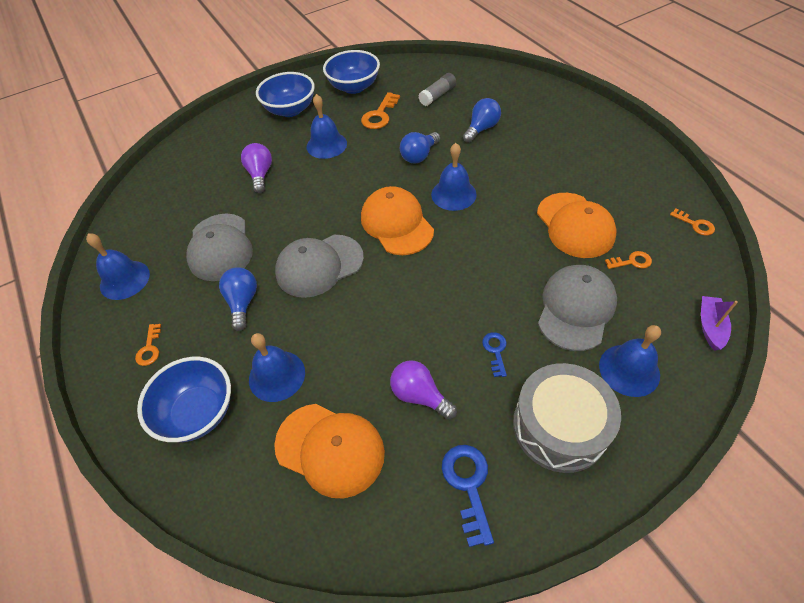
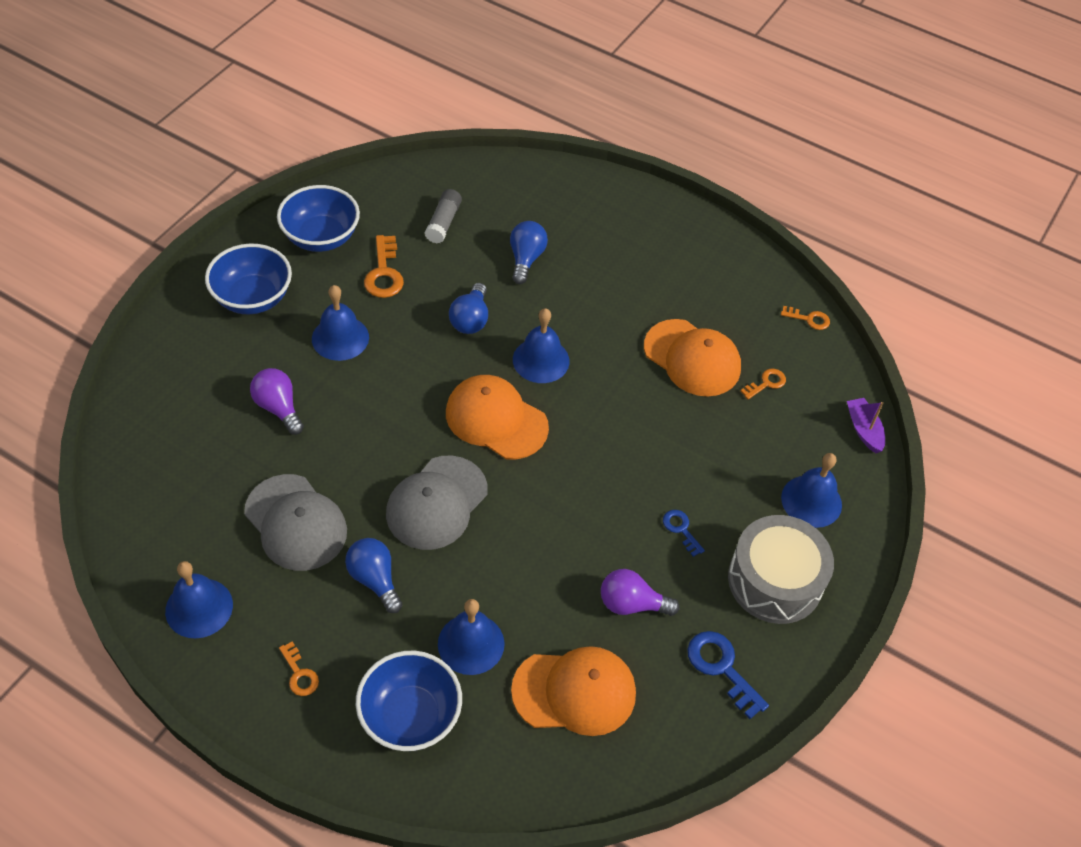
camera: 35 degrees left, 0 degrees up
(576, 309) = (736, 455): grey cap -> none

